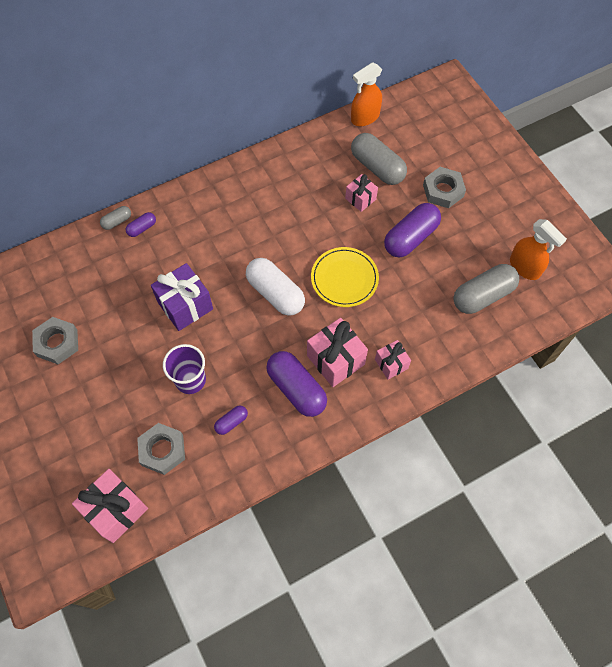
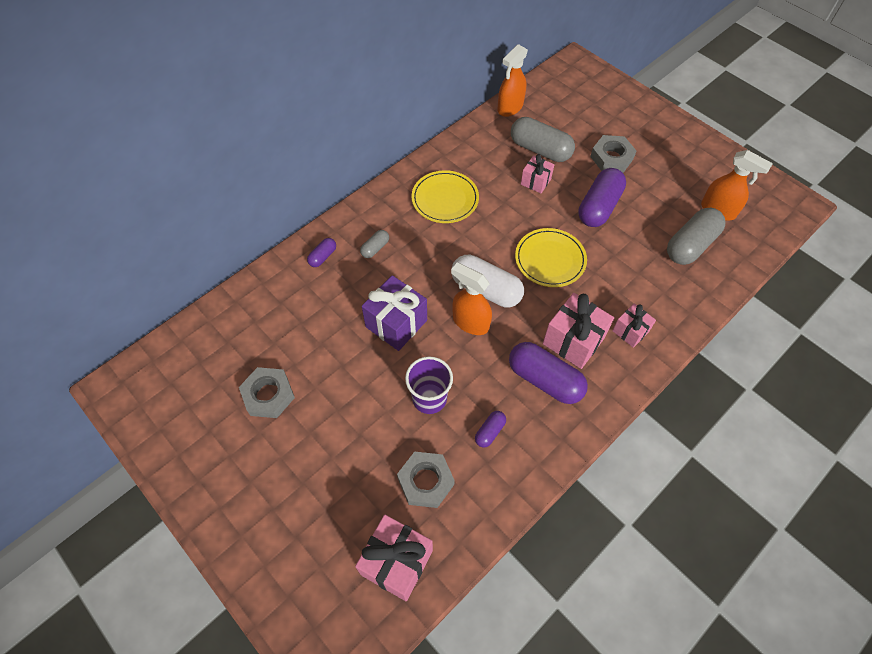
camera: 15 degrees left, 5 degrees down
(117, 221) = (293, 256): grey capsule -> grey capsule (375, 248)
(250, 320) = (470, 322): none -> orange spray bottle
(270, 197) = (445, 199): none -> yellow plate

